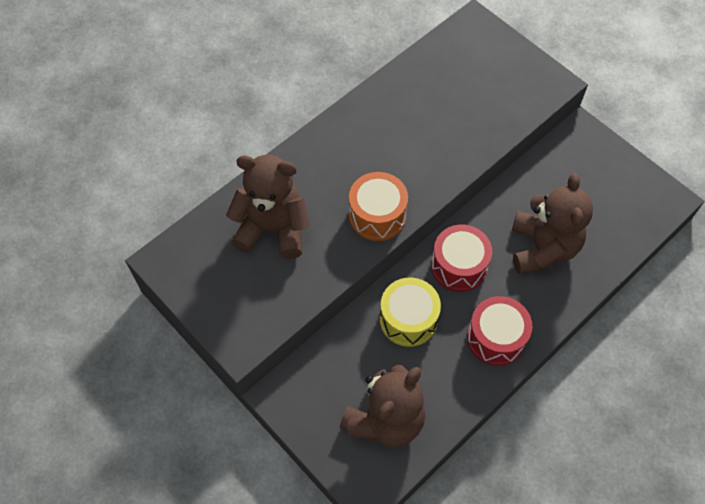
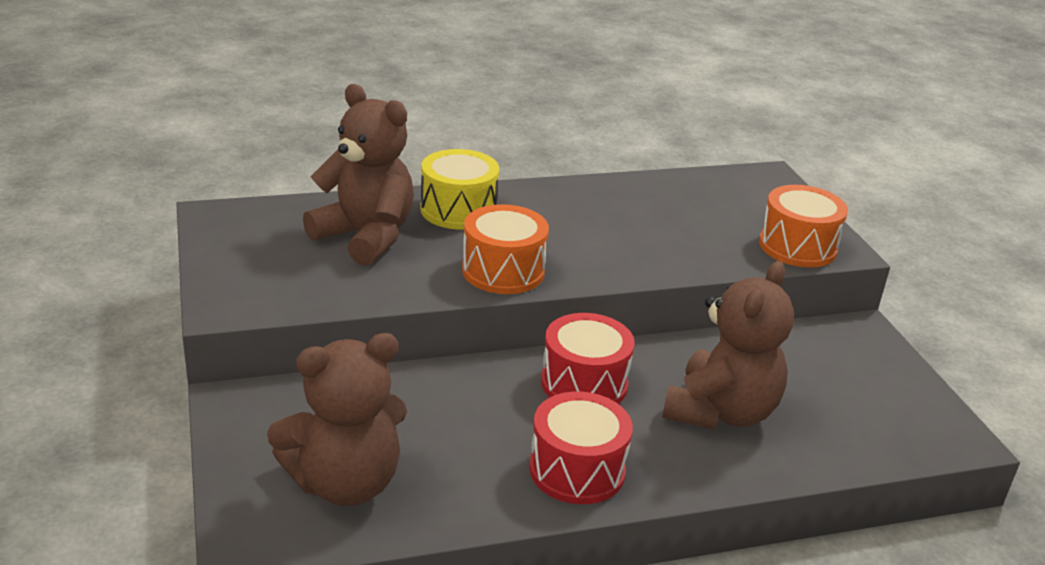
camera: 25 degrees right, 30 degrees down
(408, 319) = (469, 403): yellow drum -> yellow drum (458, 210)
(529, 93) = (797, 246): none -> orange drum

